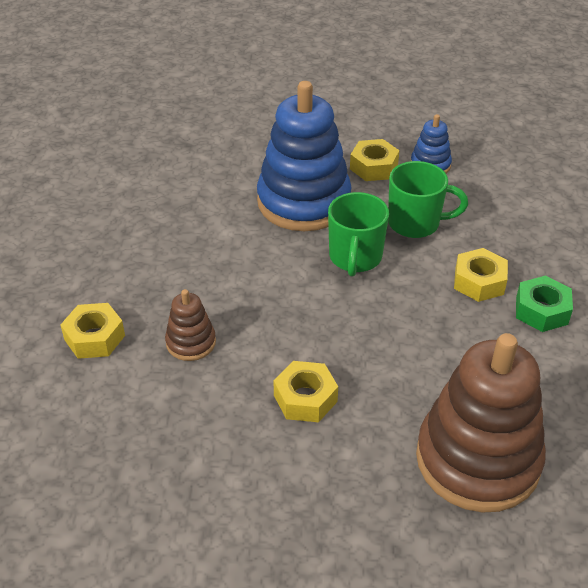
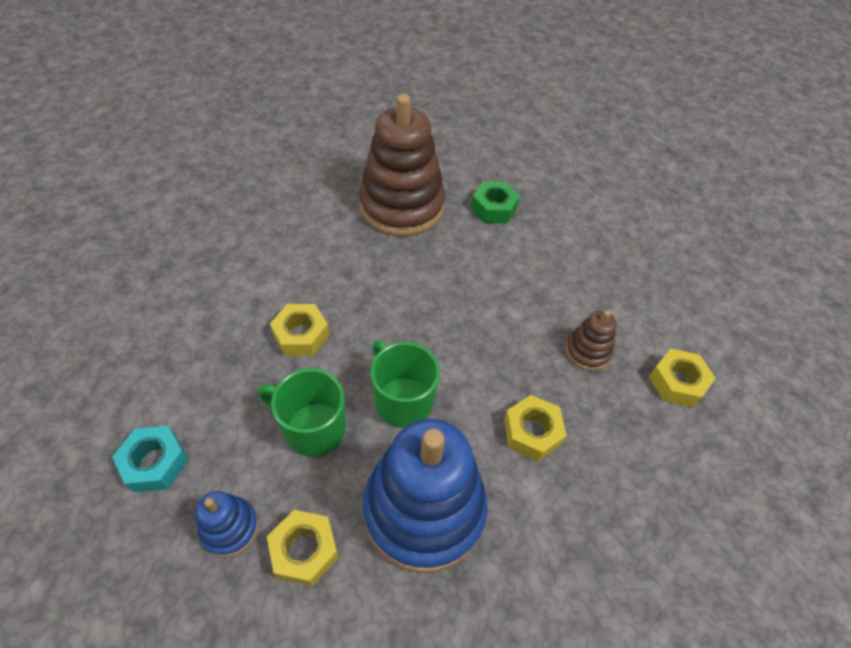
camera: 165 degrees left, 10 degrees up
(305, 398) = (502, 276): yellow nut -> yellow nut (532, 432)
(355, 258) = (402, 400): green mug -> green mug turned 60 degrees counterclockwise
(511, 180) = (155, 463): none -> turquoise nut
(541, 311) = (271, 291): green nut -> green nut (494, 208)

